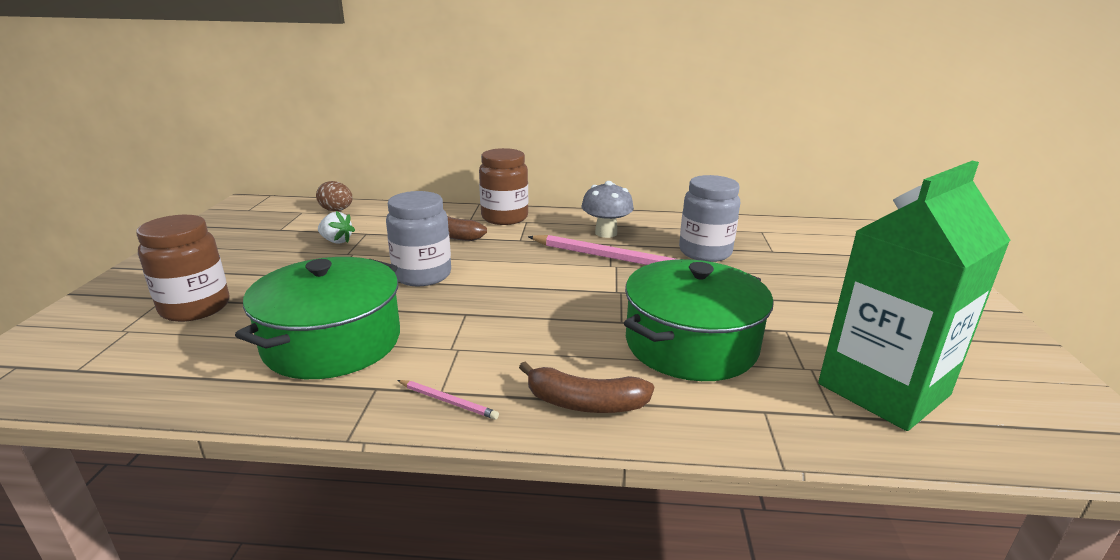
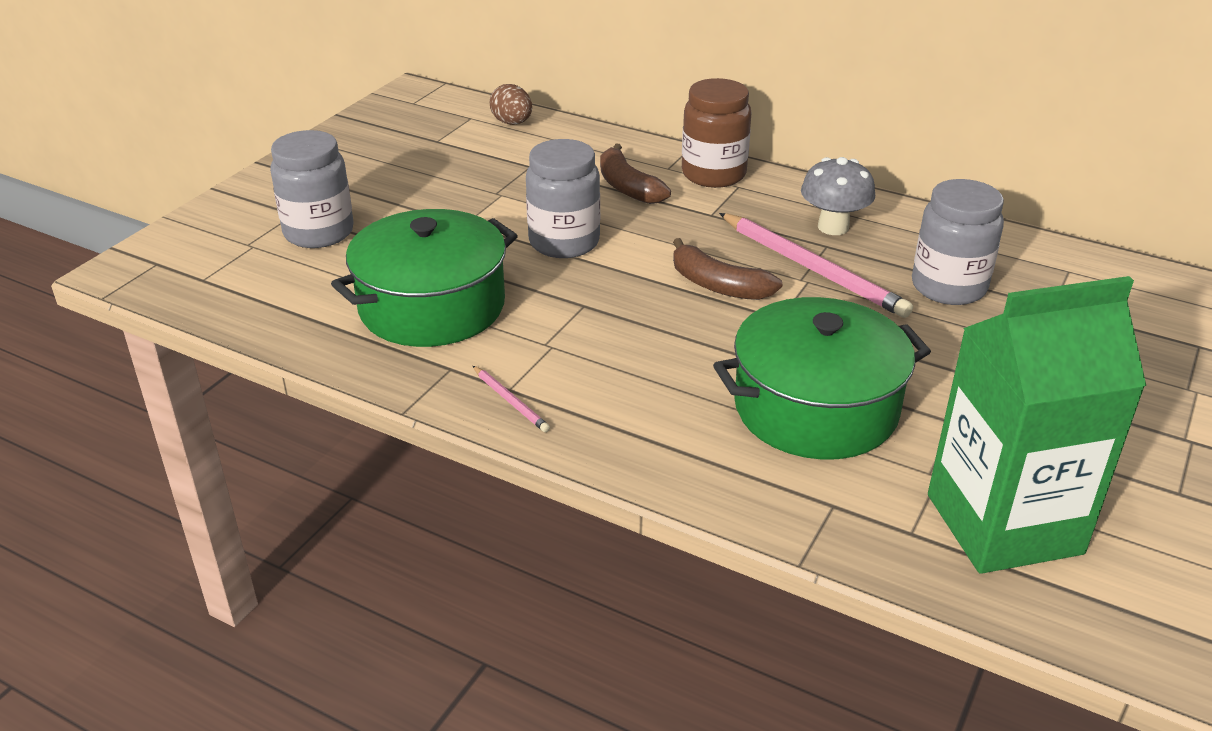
camera: 25 degrees right, 10 degrees up
(195, 308) = (319, 232): brown jar -> grey jar
(336, 241) = (492, 171): white strawberry -> none
(585, 403) = (644, 441): brown banana -> brown banana (718, 285)

